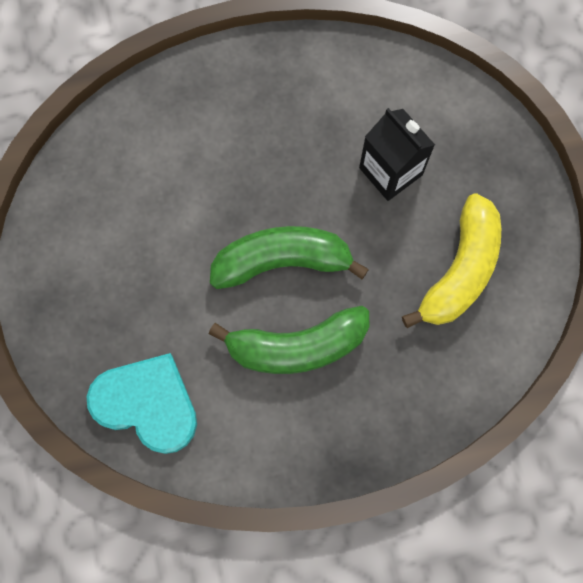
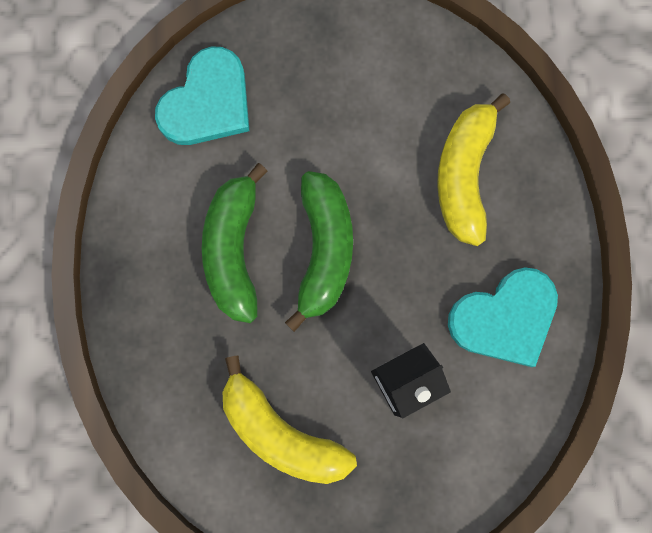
camera: 100 degrees right, 5 degrees up
(187, 147) = (464, 175): none -> yellow banana
(316, 95) = (504, 318): none -> turquoise heart

